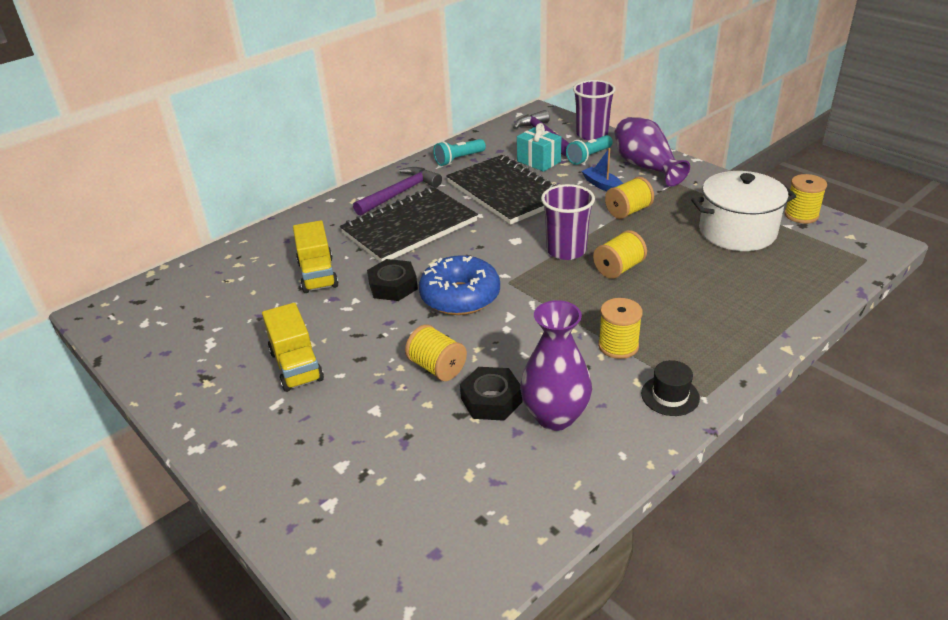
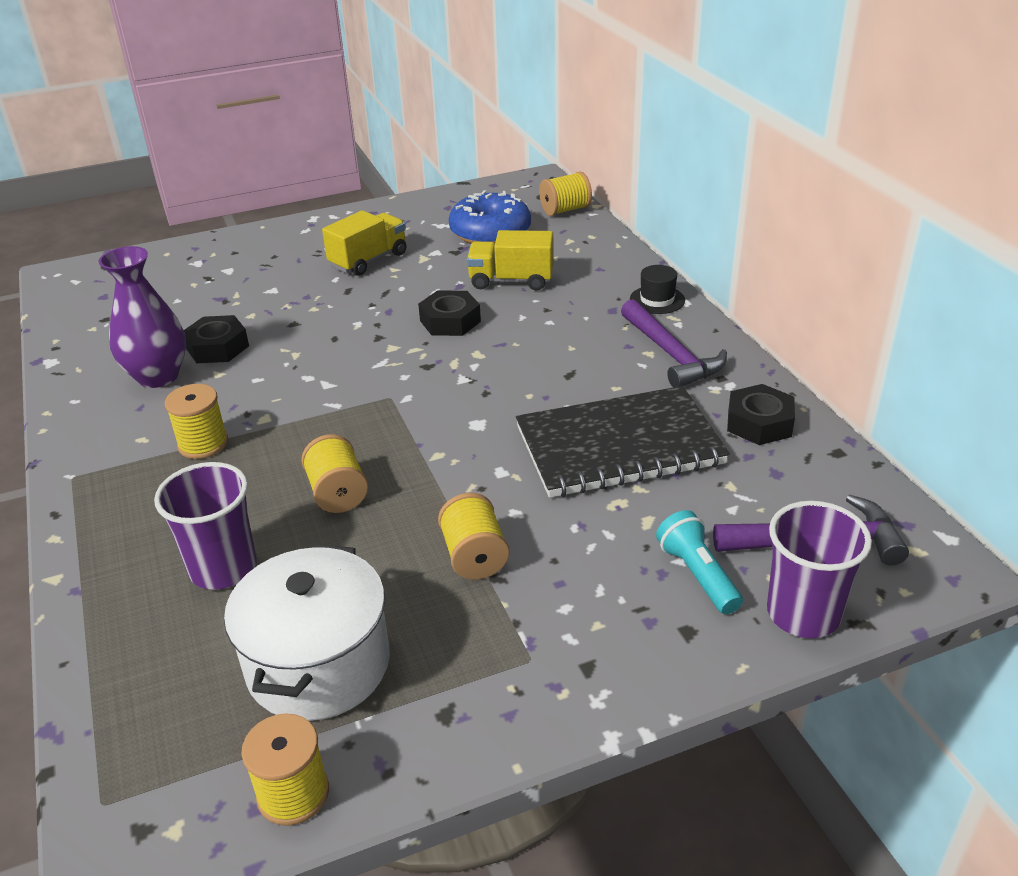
camera: 110 degrees right, 0 degrees up
(296, 366) = (368, 260): yellow truck -> yellow truck turned 135 degrees clockwise
(409, 227) = (571, 348): black notebook -> none
(437, 367) = (292, 327): yellow spool -> yellow spool (565, 210)
(459, 159) = (759, 423): turquoise flashlight -> black nut
(460, 296) = (392, 359): blue donut -> blue donut (490, 232)
(538, 161) = (709, 507): turquoise gift -> none
(566, 250) = (418, 460): purple cup -> purple cup (223, 568)
(602, 185) = (578, 556): blue boat -> none
(646, 167) = (617, 641): purple vase -> none
(670, 395) = (100, 453): black hat -> black hat (657, 300)

